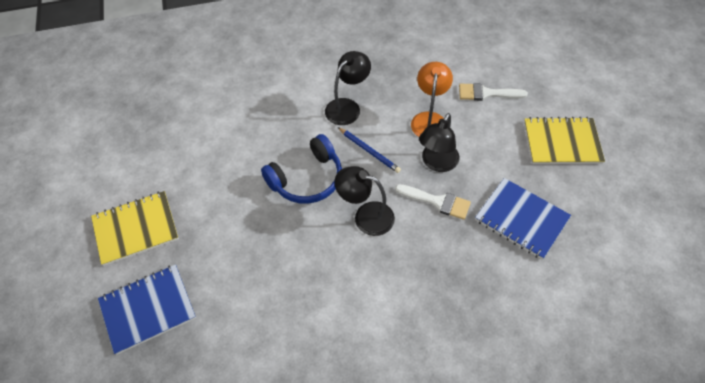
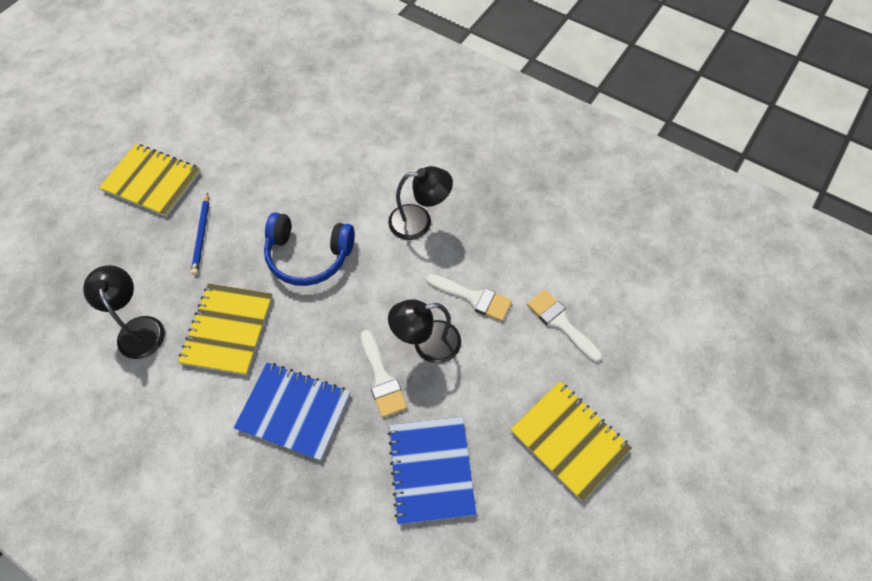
camera: 45 degrees right, 5 degrees up
(148, 309) = (88, 251): blue notebook -> blue notebook (294, 411)
(314, 262) = (228, 330): none -> yellow notebook
(366, 216) = (311, 332): black lamp -> black lamp (139, 328)
(369, 151) = (386, 278): blue pencil -> blue pencil (202, 235)
(429, 119) = (474, 298): orange lamp -> white brush

